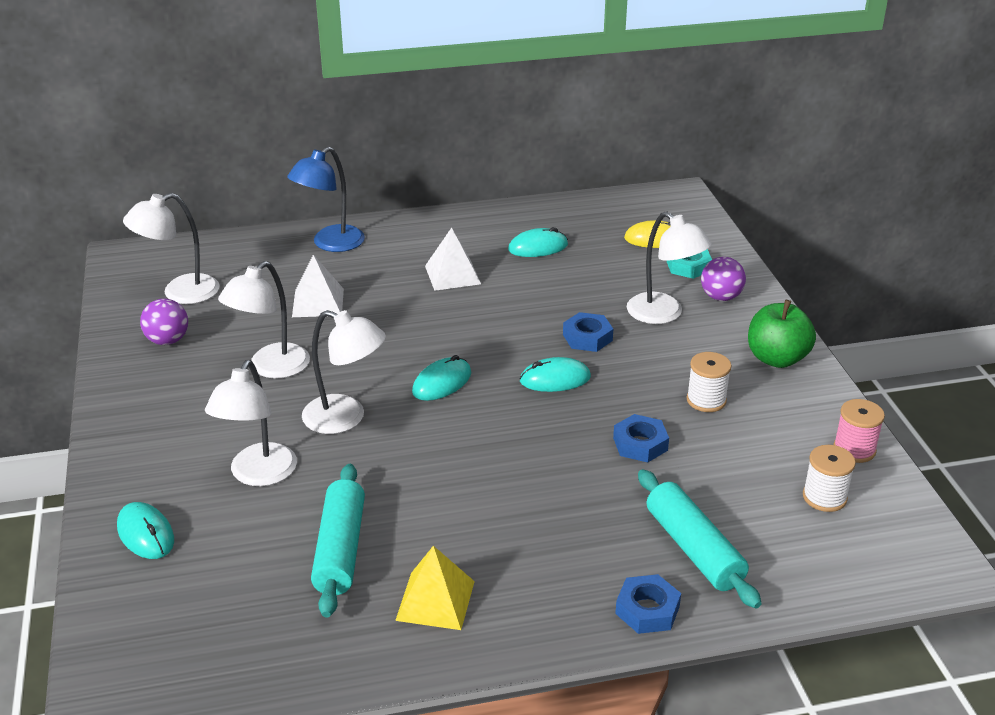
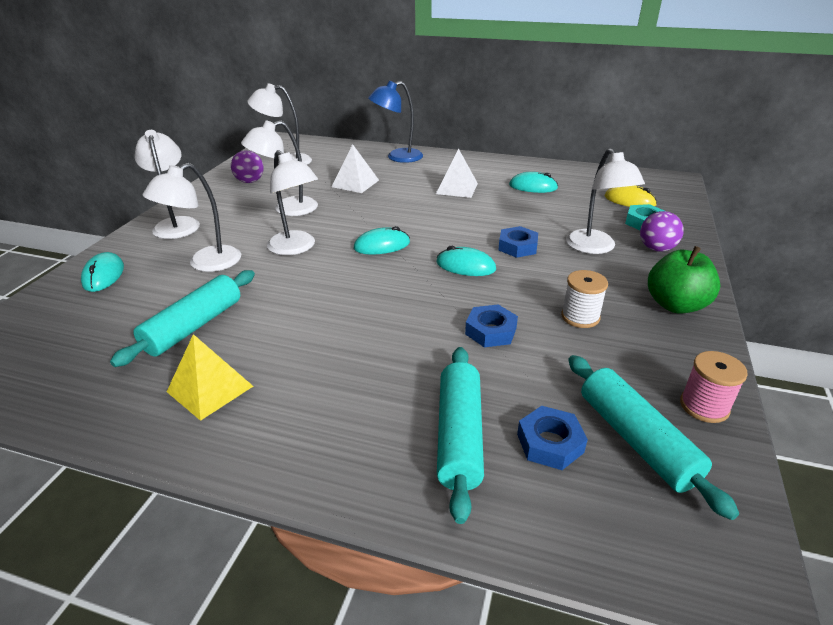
camera: 30 degrees right, 0 degrees up
(147, 436) = (176, 224): none -> white lamp
(647, 610) = (363, 474): blue nut -> blue nut (550, 443)
(824, 497) = (636, 440): white spool -> turquoise rolling pin

